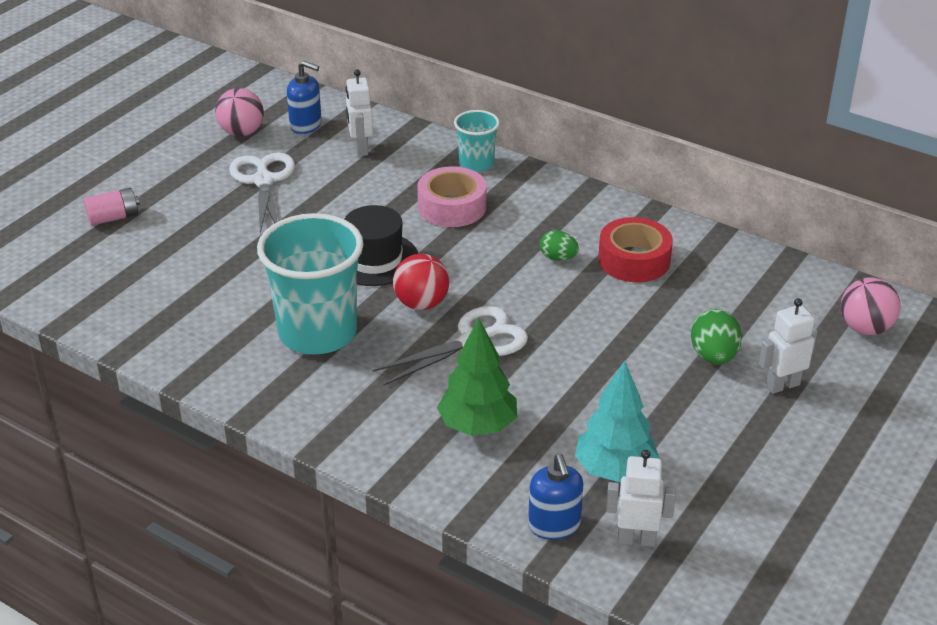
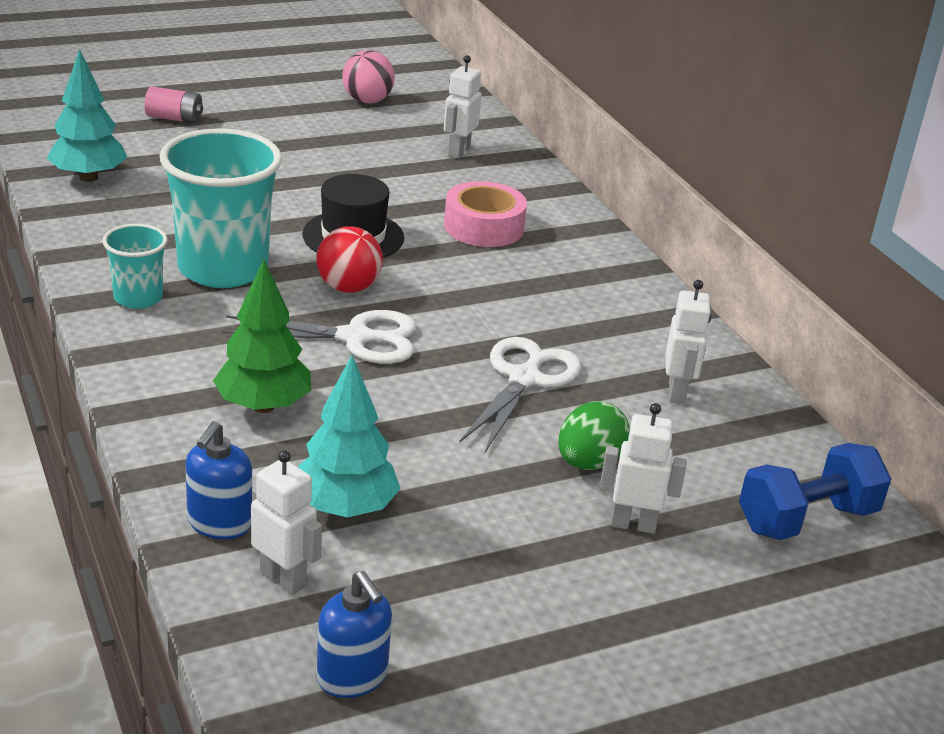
camera: 30 degrees right, 5 degrees down
(116, 304) = (88, 177): none -> turquoise tree
(263, 181) = (336, 141): white scissors -> white scissors (524, 379)
(306, 125) = (432, 116): blue soap dispenser -> blue soap dispenser (352, 677)
(476, 164) = (555, 204): turquoise cup -> turquoise cup (138, 298)
(558, 258) = (534, 309): green egg -> none
(634, 260) = (613, 344): red tape -> none
(708, 277) = (677, 393): none -> white robot
(865, 328) = (807, 519): pink ball -> blue dumbbell

